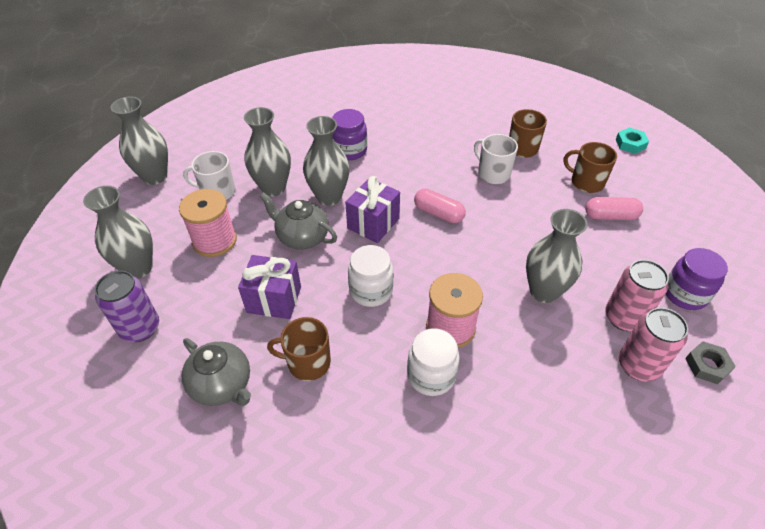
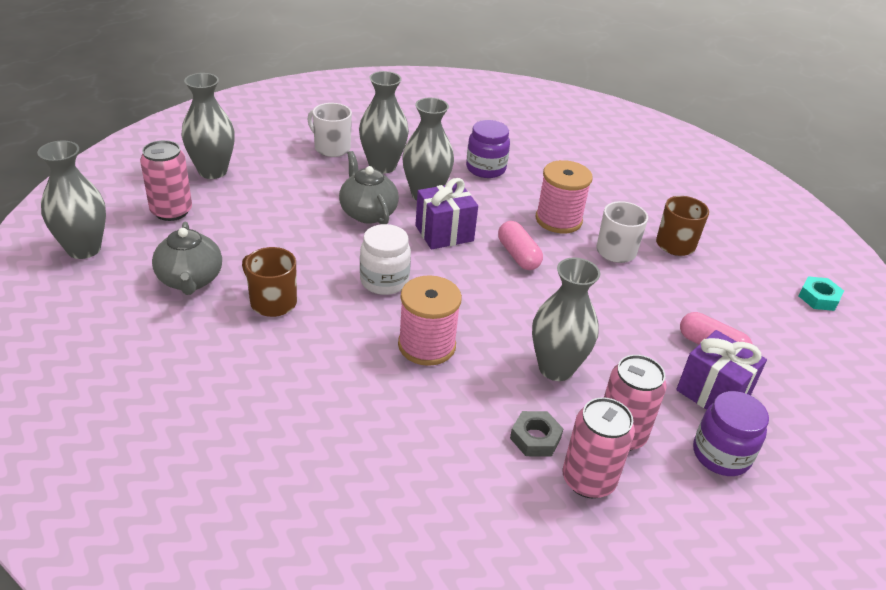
camera: 30 degrees right, 10 degrees down
(140, 328) = (171, 211): purple can -> pink can
(155, 176) = (292, 115): grey vase -> grey vase (84, 249)
(215, 241) = (291, 181): pink spool -> pink spool (558, 220)
(274, 299) = (294, 245): purple gift -> purple gift (713, 393)
(431, 375) = (367, 369): white jar -> none
(586, 182) = (718, 305): brown mug -> none
(707, 365) = (671, 525): grey nut -> grey nut (535, 438)

